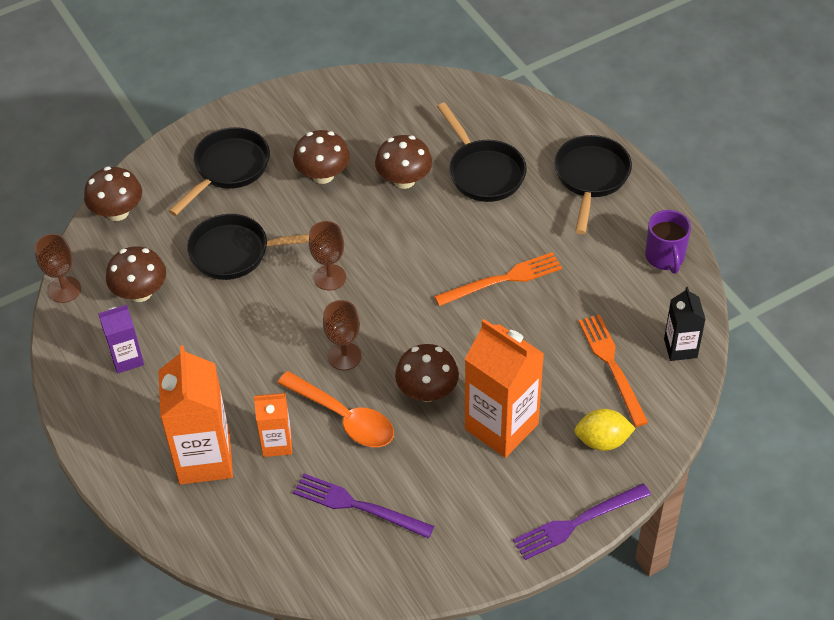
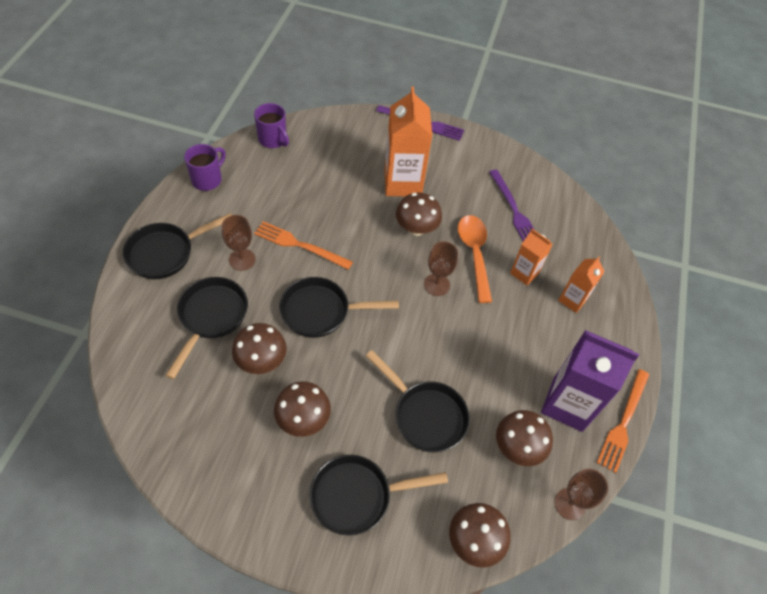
camera: 140 degrees left, 5 degrees up
(127, 359) = (567, 404): purple carton -> purple carton, size x1.83
(204, 459) = (572, 300): orange carton -> orange carton, size x0.55
(330, 277) = (389, 339): brown goblet -> brown goblet (242, 259)
(410, 248) = (321, 311): none -> black pan
(602, 441) = (367, 139): yellow lemon -> none
(612, 366) = (314, 160): orange fork -> orange fork (623, 422)
(680, 348) = (273, 140): black carton -> purple mug

